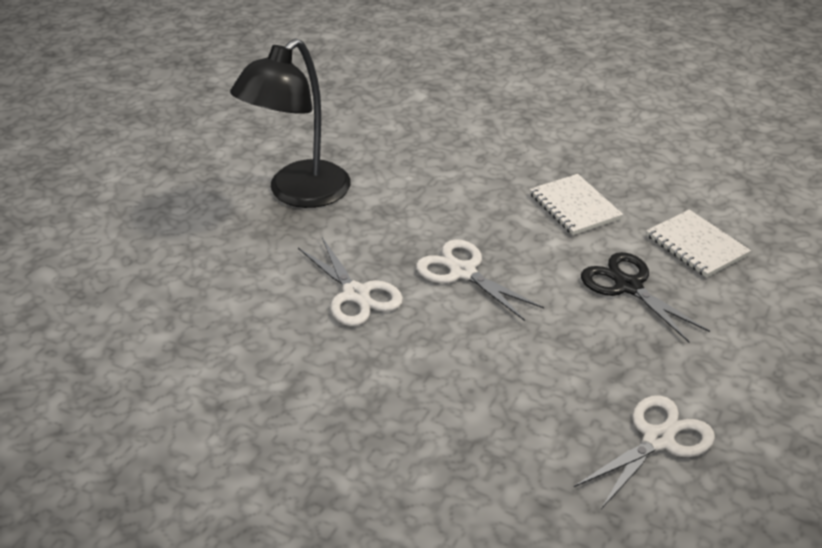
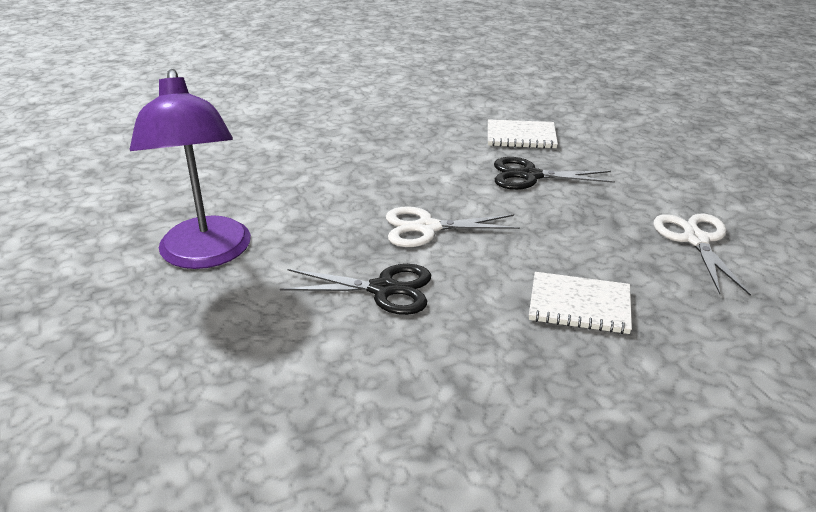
camera: 50 degrees left, 5 degrees down
(298, 194) = (206, 255): black lamp -> purple lamp
(356, 294) = (383, 289): white scissors -> black scissors
(574, 206) = (420, 153): white notebook -> white notebook (579, 305)

